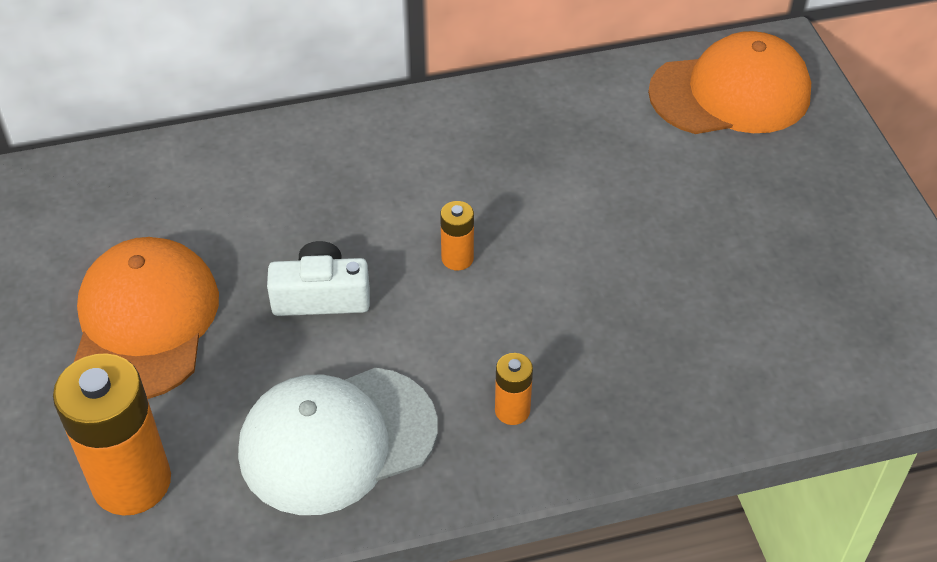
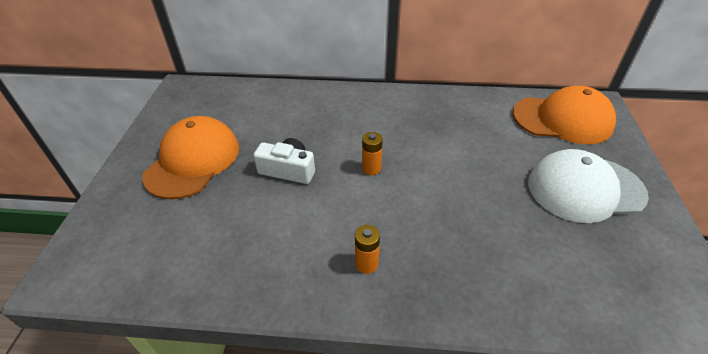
camera: 20 degrees right, 5 degrees down
(132, 482) = (133, 242): orange battery -> none
(337, 440) = (255, 251): white cap -> white cap (585, 189)

